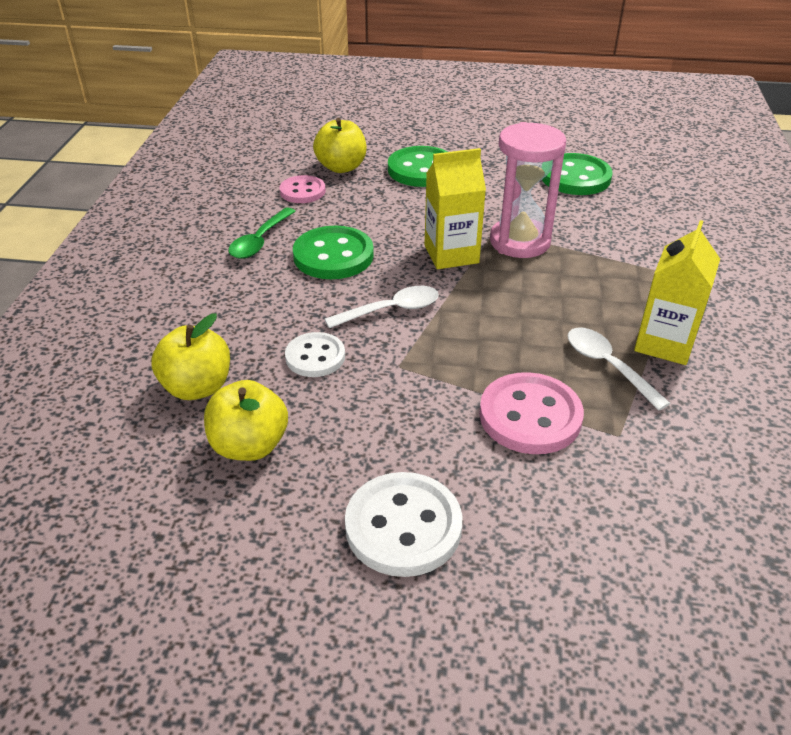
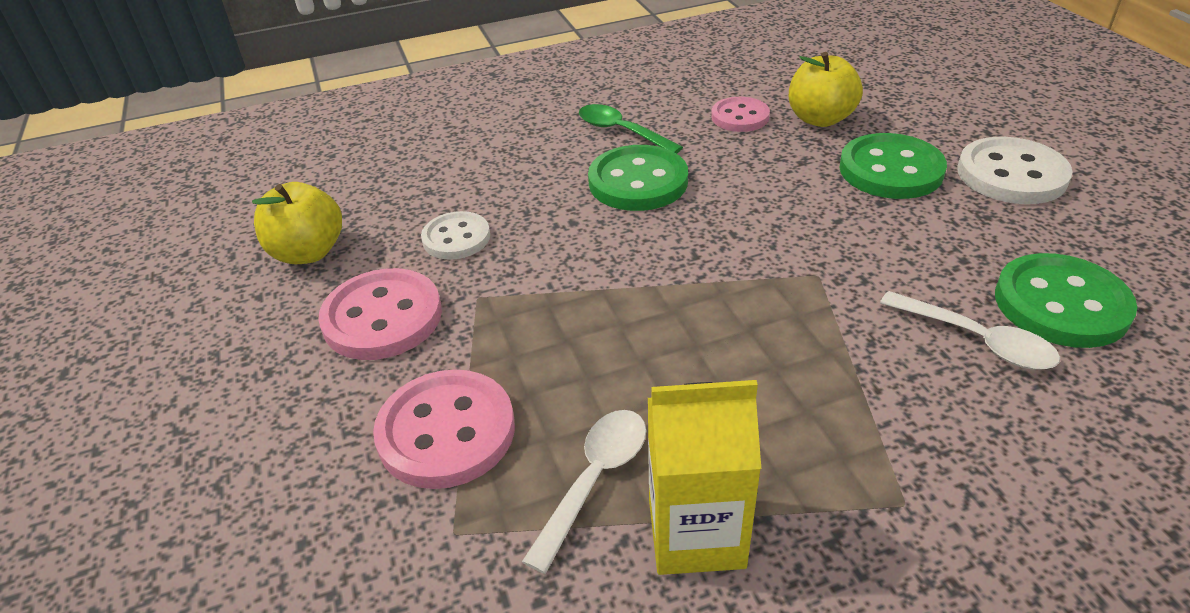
camera: 65 degrees right, 0 degrees up
(197, 387) = (372, 193): yellow apple -> none
(260, 241) = (621, 131): green spoon -> green spoon turned 45 degrees clockwise
(382, 419) = (382, 317): none -> pink button
(391, 310) = (571, 255): white spoon -> white spoon (977, 340)
(403, 526) = (231, 389): white button -> white button (1011, 174)
(451, 254) = (724, 259): yellow carton -> none
(519, 242) = (814, 305): pink hourglass -> none

